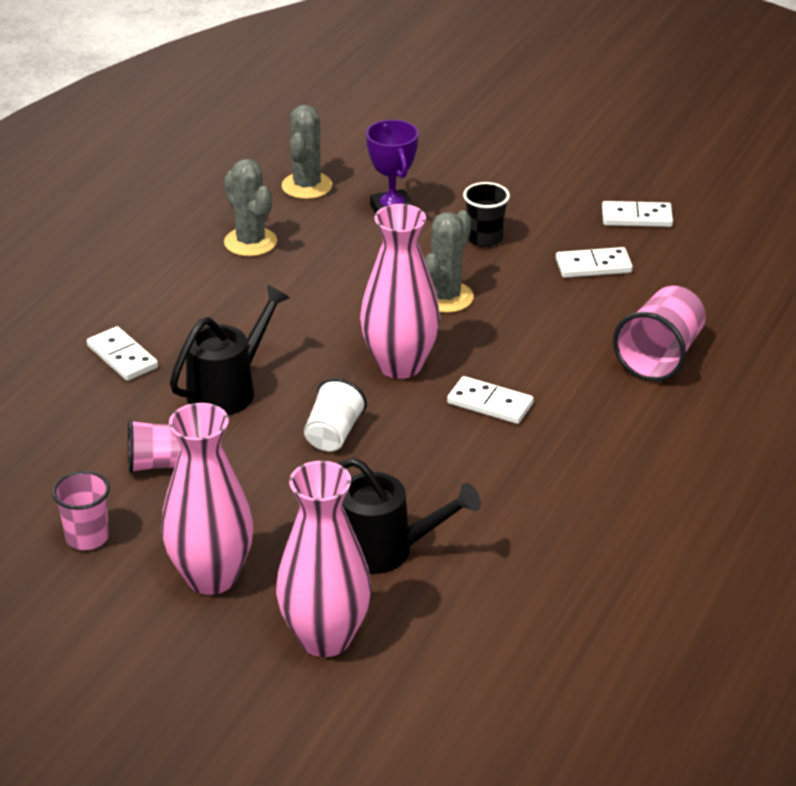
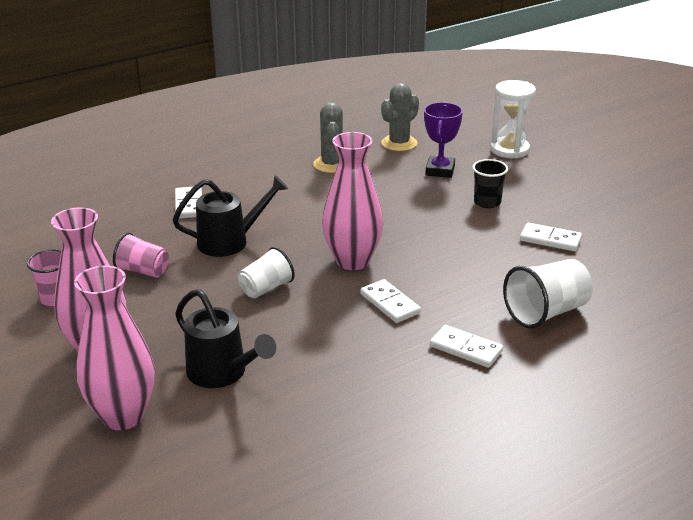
camera: 30 degrees right, 5 degrees down
(445, 297) = (425, 229): grey cactus -> none
(449, 157) = (509, 150): none -> white hourglass
(636, 217) = (612, 218): white domino -> white domino (466, 349)
(660, 357) = (546, 312): pink cup -> white cup

